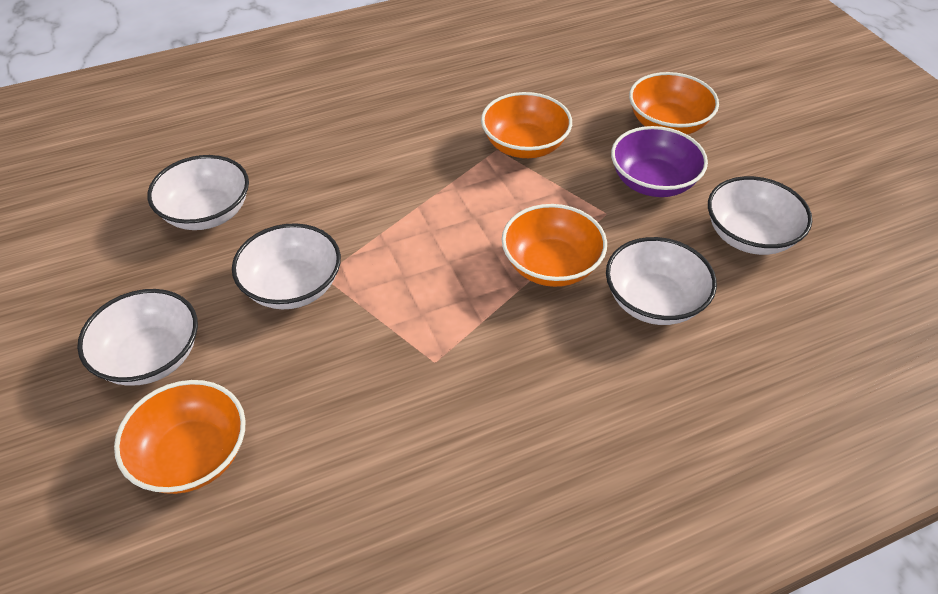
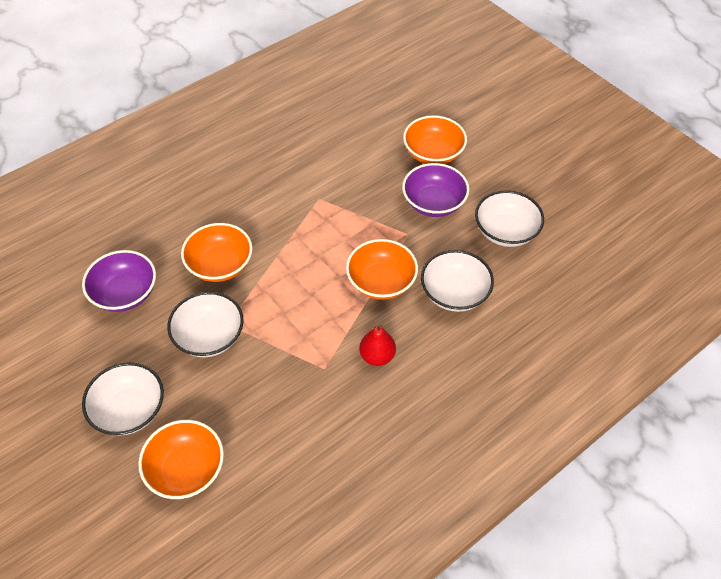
camera: 15 degrees left, 5 degrees up
(207, 213) = (125, 293): white bowl -> purple bowl
(516, 362) = (377, 356): none -> red pear
(524, 145) = (338, 191): orange bowl -> orange bowl (220, 265)

